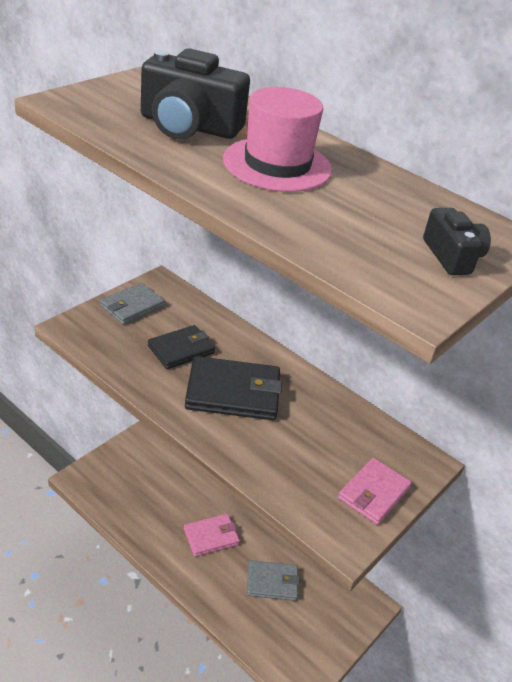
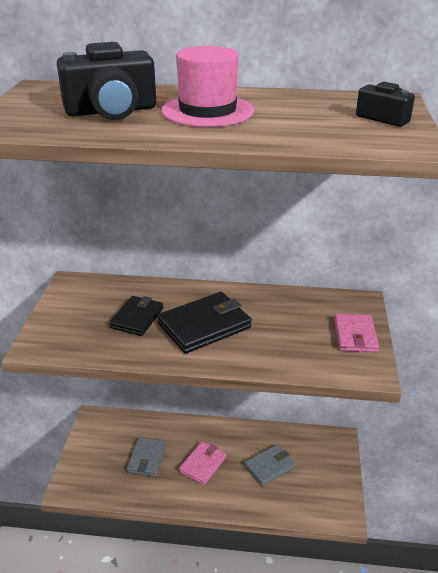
camera: 30 degrees left, 5 degrees down
(132, 306) = (67, 308): grey wallet -> grey wallet (147, 458)

